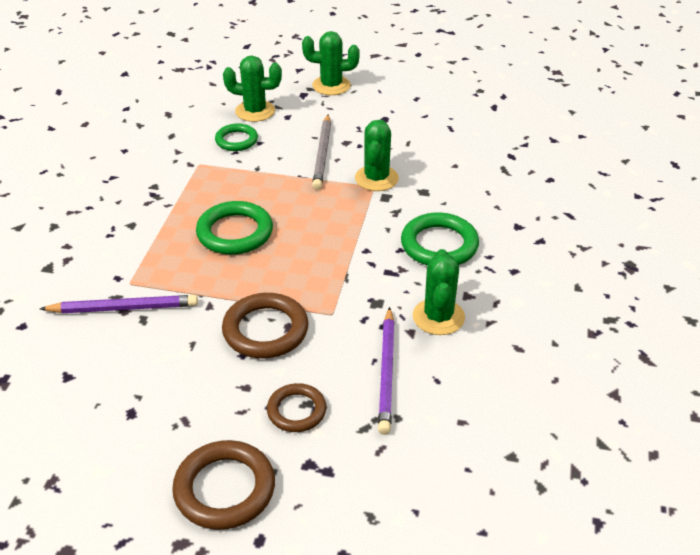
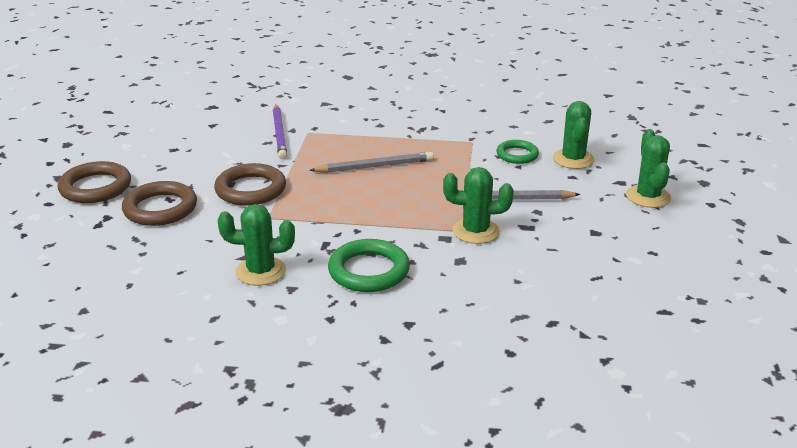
camera: 85 degrees right, 10 degrees down
(235, 232) = (375, 166): green ring -> grey pencil
(296, 411) = (160, 208): brown ring -> brown ring, size x1.58
(387, 372) = (193, 246): purple pencil -> none

